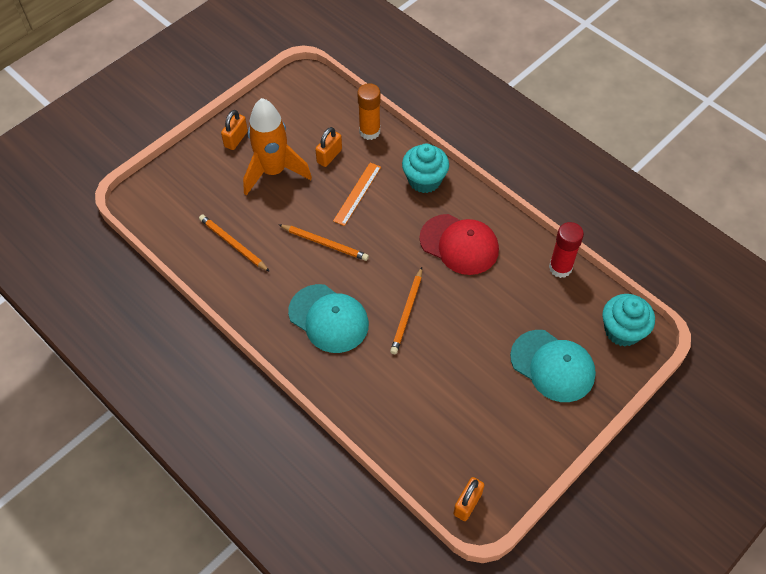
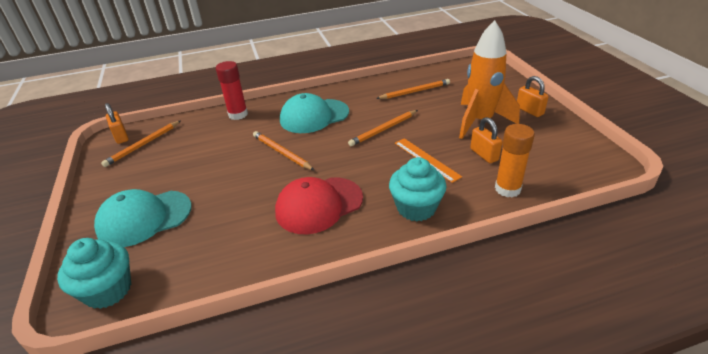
camera: 120 degrees right, 20 degrees down
(467, 462) = (143, 145): none -> orange pencil
(560, 268) = (223, 273): red glue stick -> red glue stick (238, 114)

